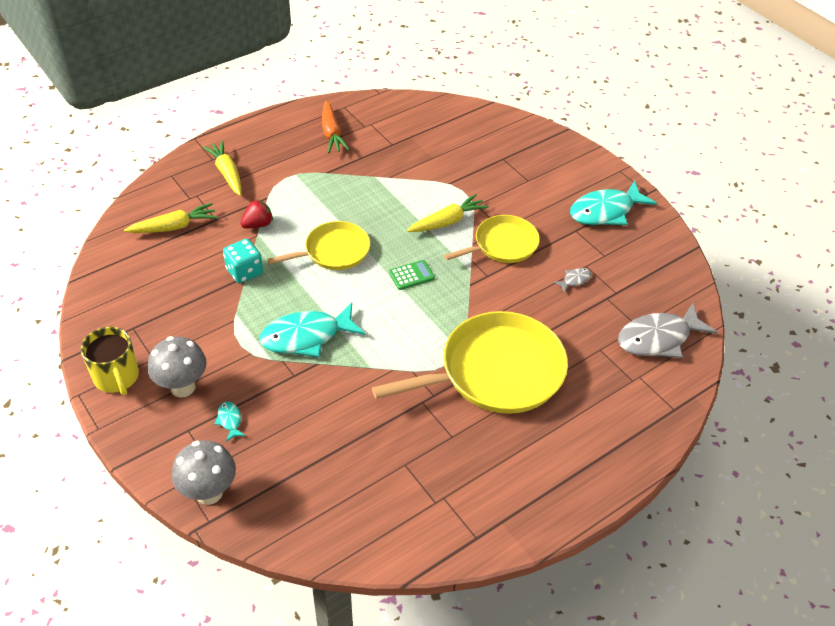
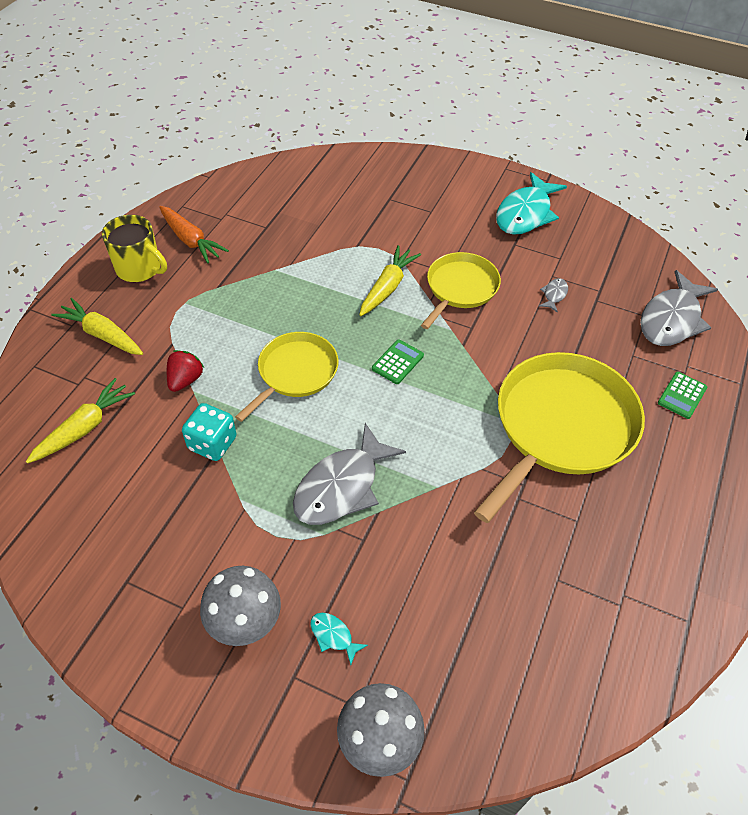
camera: 30 degrees left, 5 degrees up
(117, 377) = (153, 658): yellow mug -> yellow mug (139, 268)
(306, 336) = (342, 486): turquoise fish -> grey fish
(614, 395) = (682, 395): none -> green calculator

